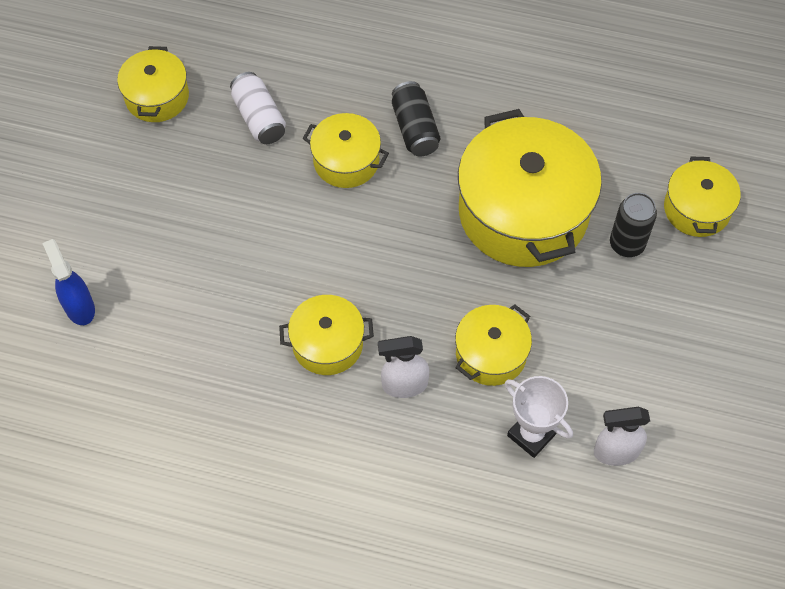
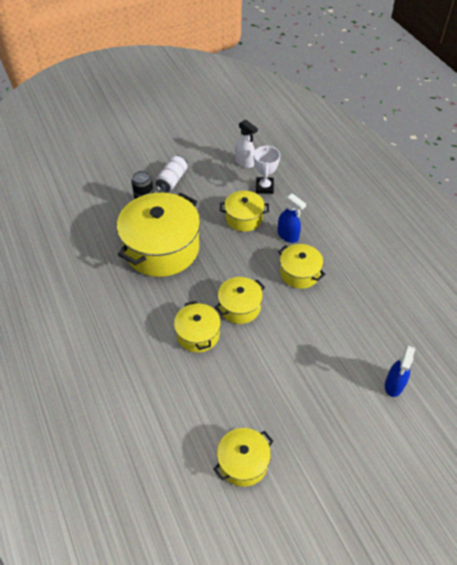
camera: 130 degrees left, 10 degrees down
(259, 118) = (208, 395): white can -> white can (172, 180)
(404, 385) = (288, 236): white spray bottle -> blue spray bottle
(415, 128) = (151, 319): black can -> none
(696, 209) = (104, 194): yellow pot -> yellow pot (239, 307)

